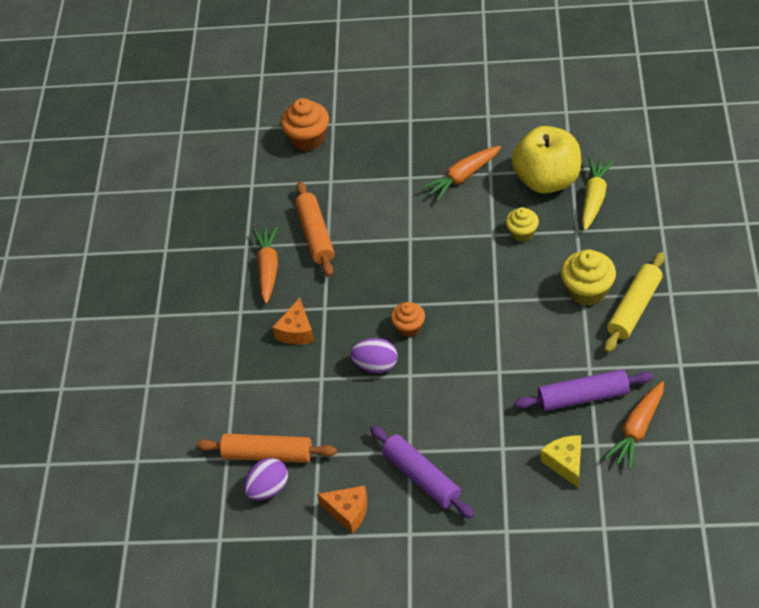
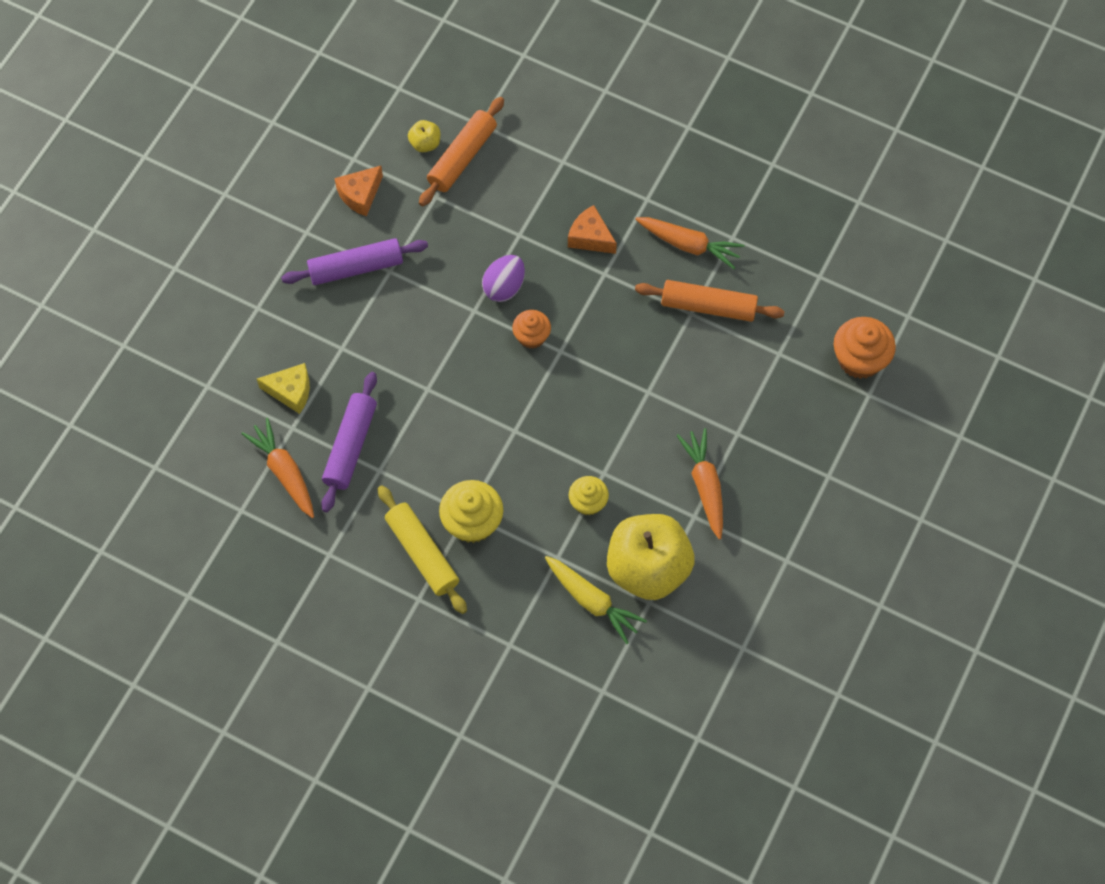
camera: 110 degrees right, 15 degrees up
(268, 489) = (425, 143): purple egg -> yellow apple

